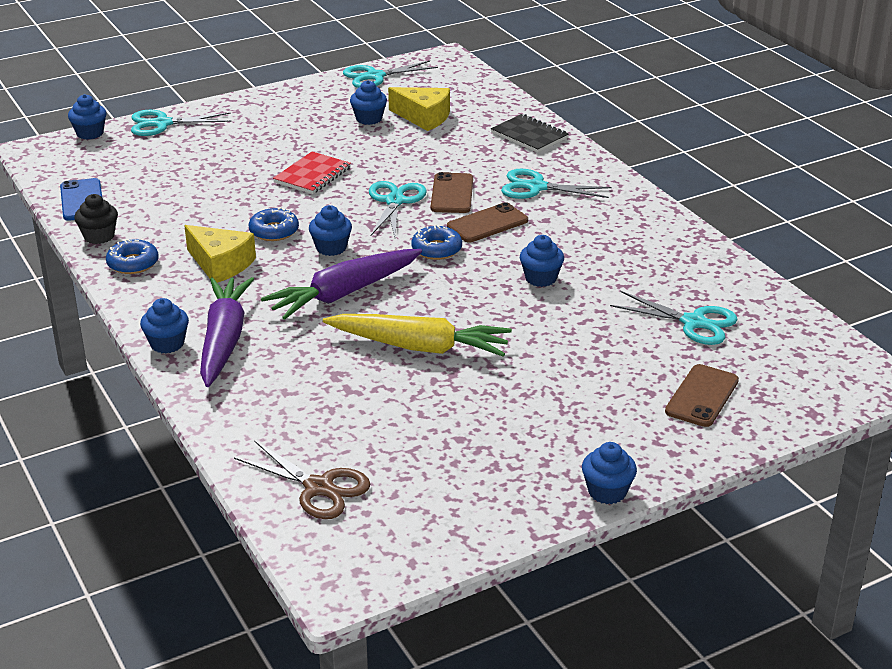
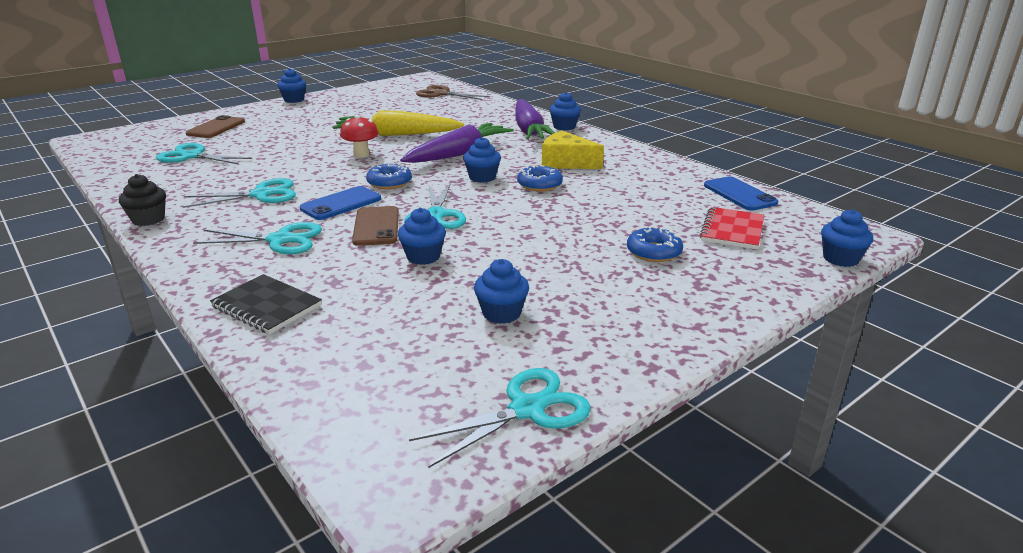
camera: 170 degrees right, 5 degrees down
(99, 236) = (685, 172): black cupcake -> black cupcake (148, 219)
(133, 263) = (635, 159): blue donut -> blue donut (653, 252)
(162, 124) = (773, 279): turquoise scissors -> turquoise scissors (261, 194)
(312, 175) = (534, 233): red notebook -> red notebook (732, 230)
(424, 117) = (421, 324): yellow cheese -> none
(470, 304) = (361, 154): none -> red mushroom
(487, 223) = (341, 204): brown phone -> blue phone
(541, 278) = (301, 171): blue cupcake -> blue cupcake (423, 257)

